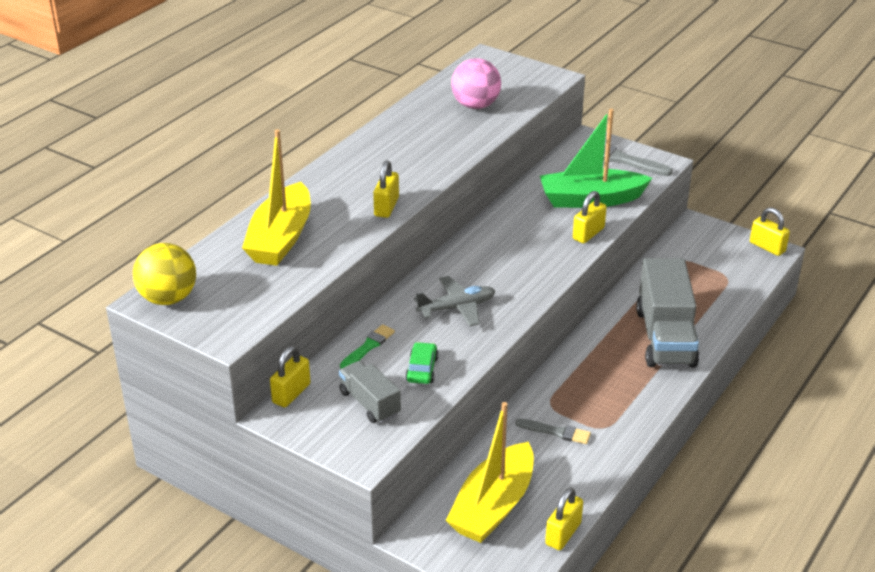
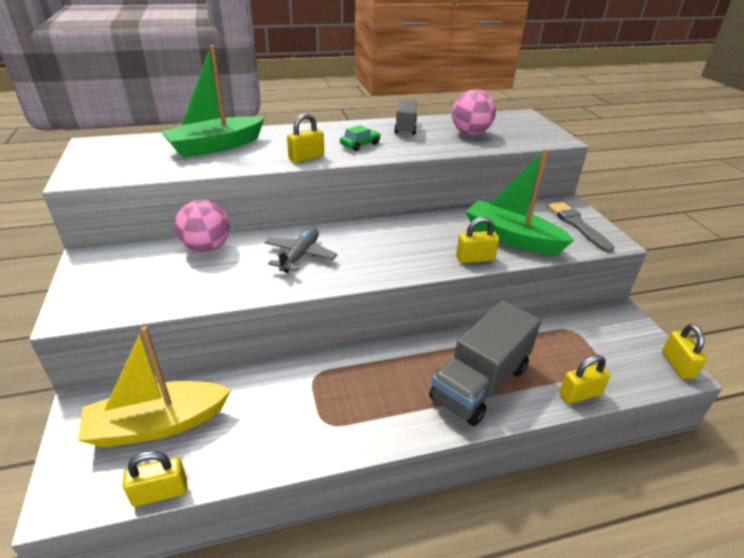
camera: 40 degrees right, 0 degrees up
(168, 298) = (100, 147): yellow ball -> none
(281, 238) = (216, 146): yellow boat -> green boat
(291, 393) = (118, 248): yellow padlock -> yellow padlock (579, 394)
(368, 347) = (207, 248): green brush -> pink ball
(369, 403) = (140, 281): grey truck -> grey truck (405, 128)
(422, 369) = (208, 280): green car -> green car (360, 145)
(457, 308) = (300, 256): grey plane -> grey plane turned 90 degrees counterclockwise
(556, 432) = (287, 400): grey brush -> none

